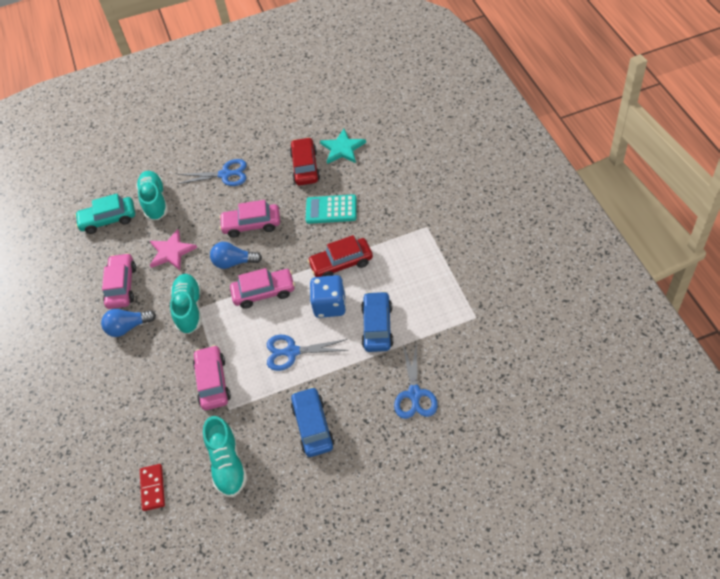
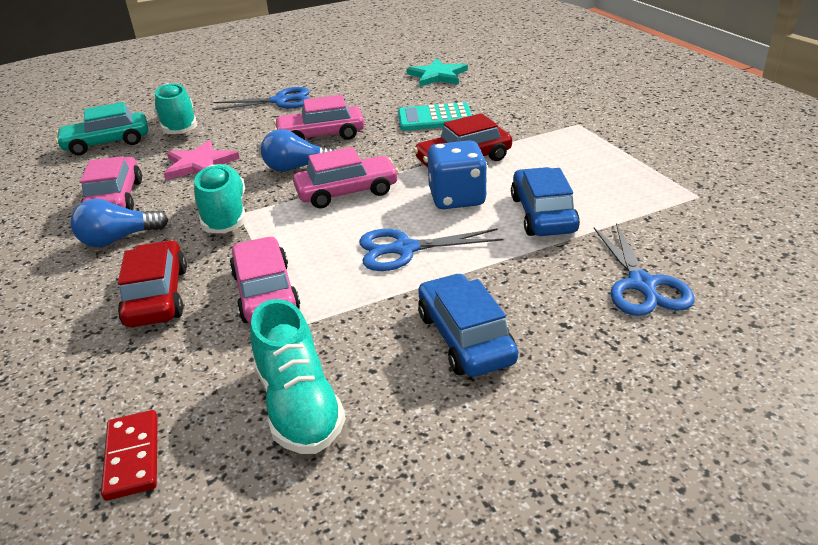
camera: 10 degrees left, 20 degrees down
(305, 167) = (390, 90): red car -> red car (157, 296)

